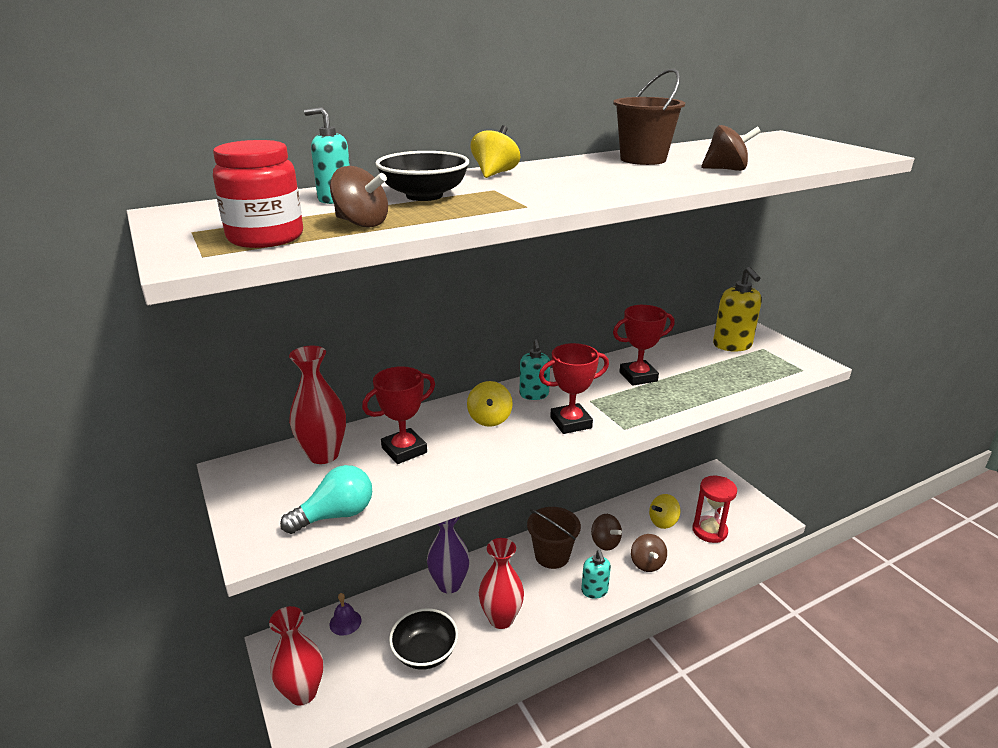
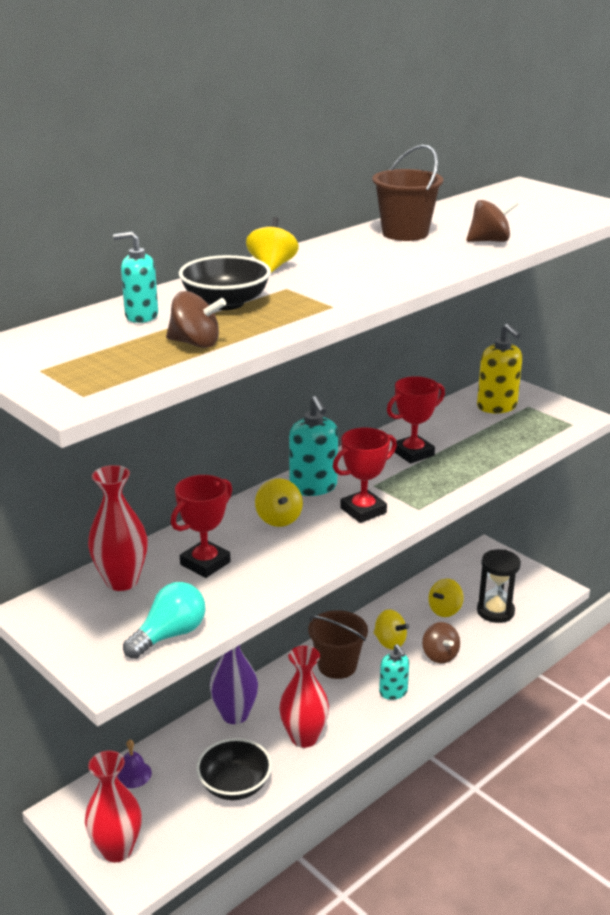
camera: 15 degrees left, 0 degrees up
(265, 237) = (121, 369): red jar -> none
(534, 395) = (313, 487): turquoise soap dispenser -> turquoise soap dispenser, size x1.52
(605, 542) = (389, 642): brown spinning top -> yellow spinning top
(709, 531) = (495, 611): red hourglass -> black hourglass

